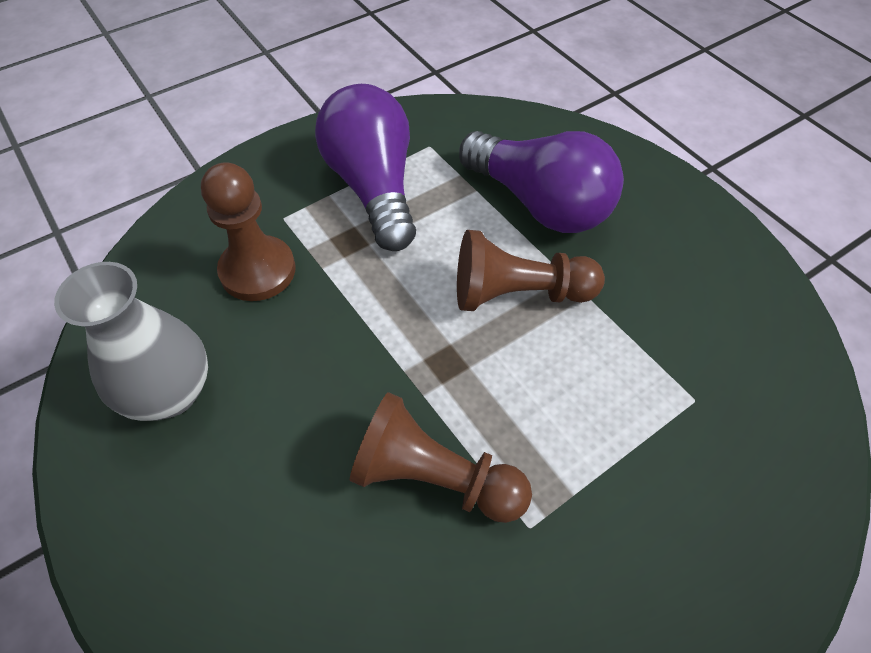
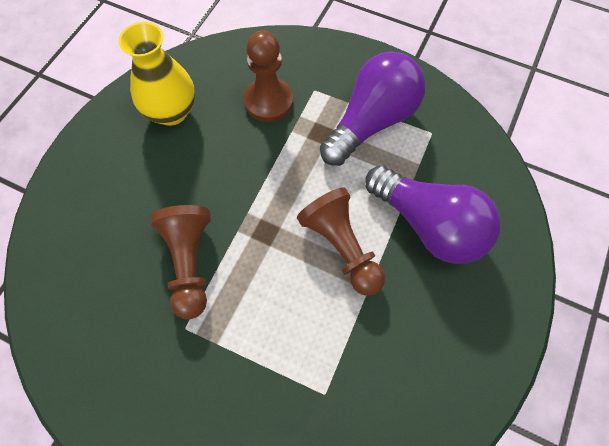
camera: 60 degrees right, 10 degrees up
(170, 393) = (171, 112): grey vase -> yellow vase
(540, 203) = (429, 225): purple light bulb -> purple light bulb turned 60 degrees counterclockwise

